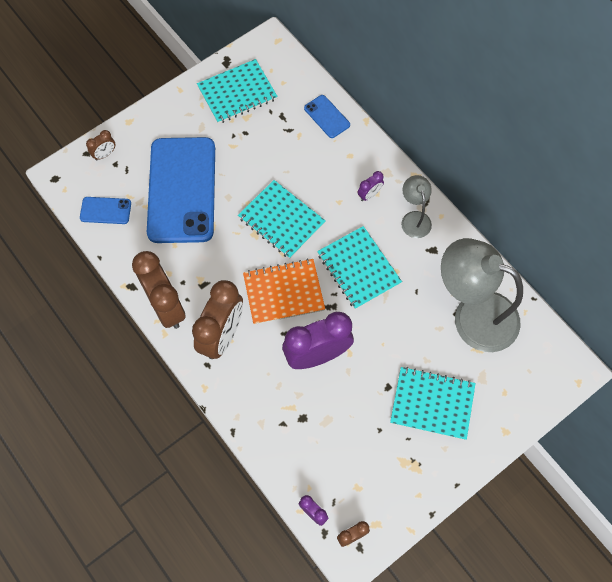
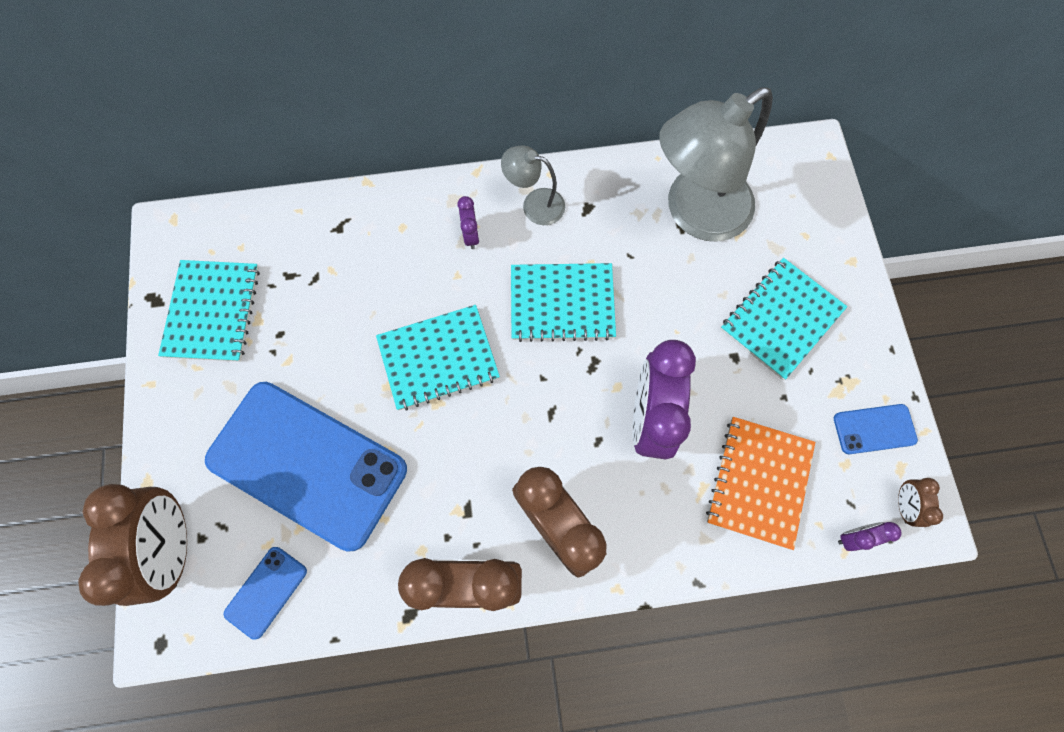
camera: 60 degrees left, 5 degrees up
(105, 154) = (174, 546): brown clock -> brown clock, size x2.26
(283, 292) = (541, 411): orange notebook -> orange notebook (759, 482)
(327, 116) = (329, 223): blue phone -> blue phone (874, 429)

